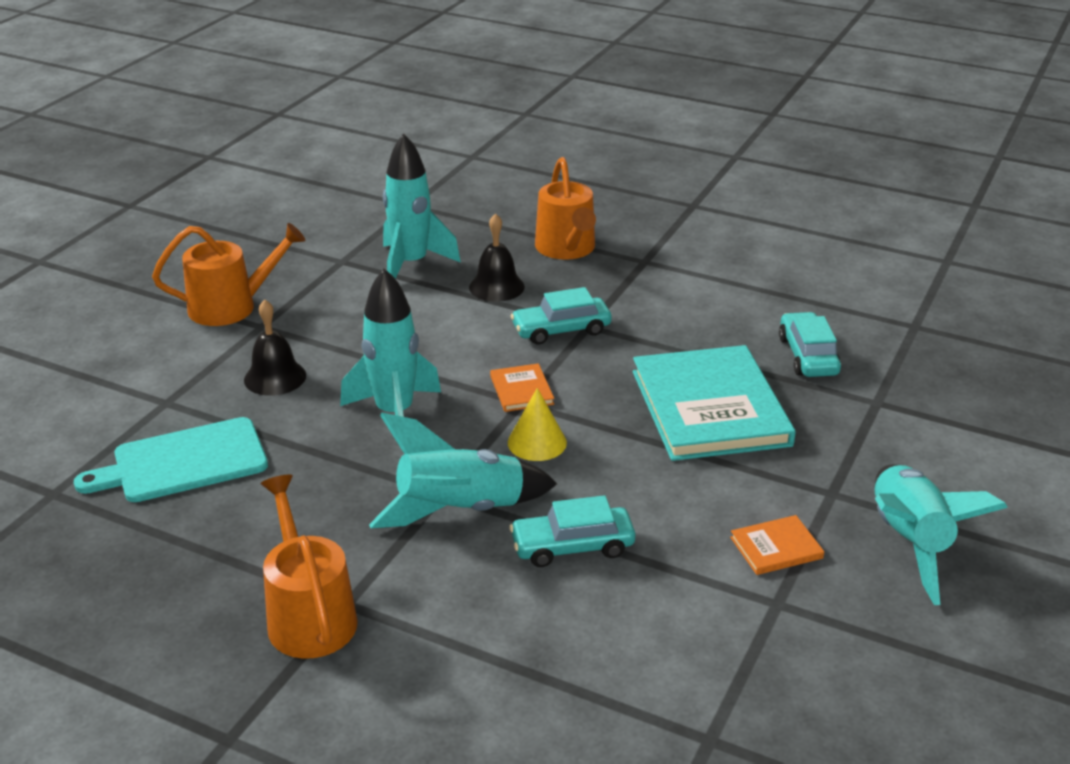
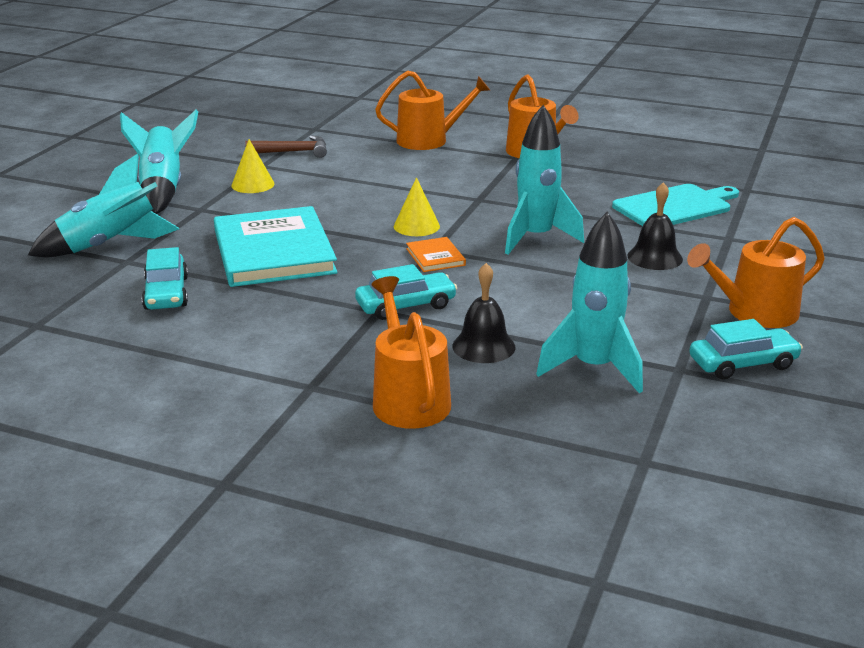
camera: 175 degrees right, 5 degrees down
(460, 511) = (463, 192): turquoise rocket -> turquoise rocket (110, 245)
(486, 673) = (428, 140): none -> orange watering can
(572, 546) = (385, 181): turquoise car -> turquoise car (743, 364)
(733, 645) = (293, 152): none -> brown hammer
(776, 548) = (252, 184): orange book -> yellow cone

